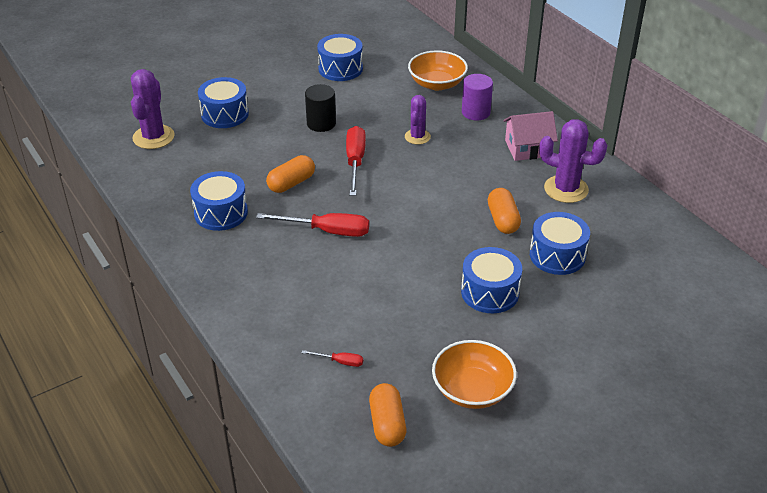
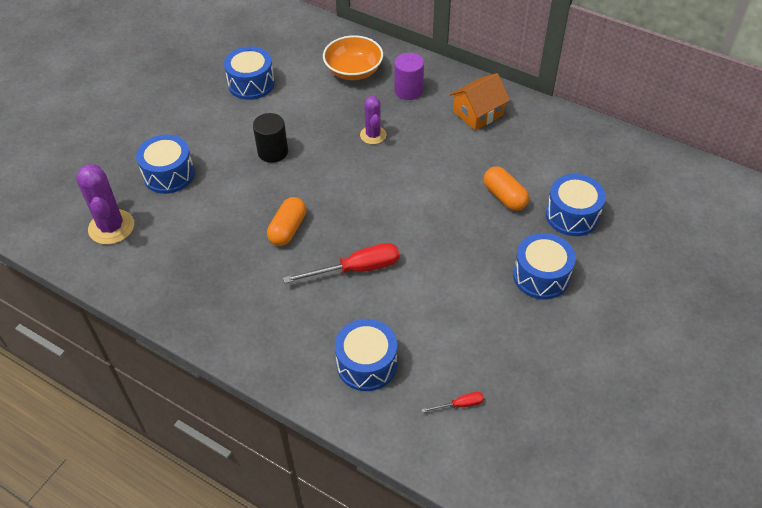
camera: 25 degrees left, 10 degrees up
(221, 213) = (240, 289): blue drum -> blue drum (366, 364)
(355, 162) = (333, 183): red screwdriver -> none
(387, 424) = (542, 451): orange capsule -> none
(472, 390) = (590, 382): orange bowl -> none
(527, 148) = (478, 113): pink house -> orange house
(566, 189) = (536, 144): purple cactus -> none

